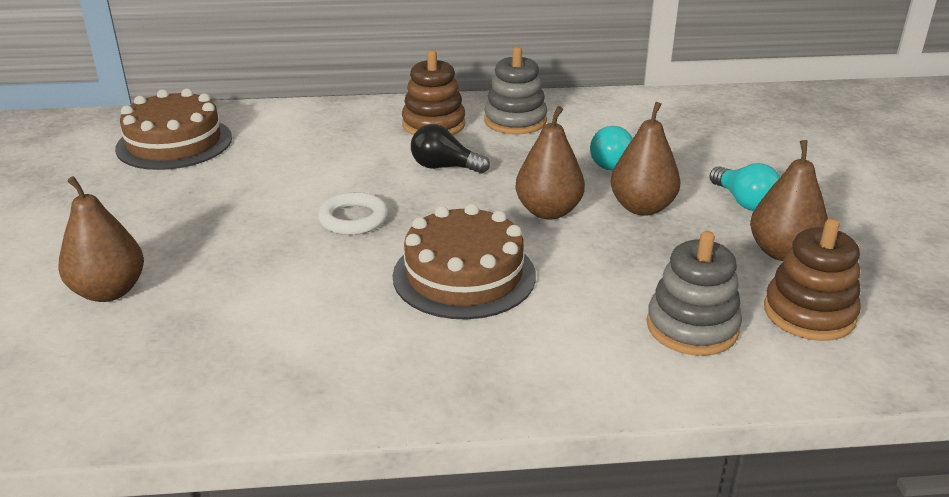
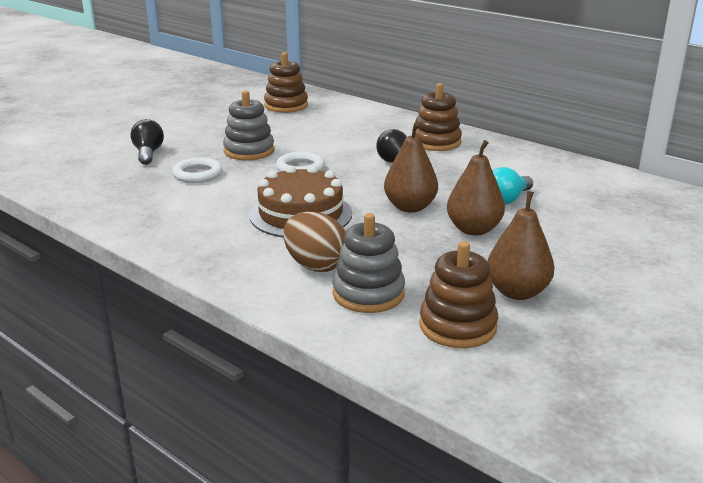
camera: 45 degrees right, 5 degrees down
(109, 291) = (148, 153): brown pear -> black light bulb
(174, 143) = (286, 105): brown cake -> brown stacking toy
(242, 287) = (197, 174): none -> white ring
(515, 121) = (492, 157): grey stacking toy -> grey stacking toy (249, 151)
(593, 326) = (316, 265): none -> brown egg
(744, 202) = (555, 257): turquoise light bulb -> none

